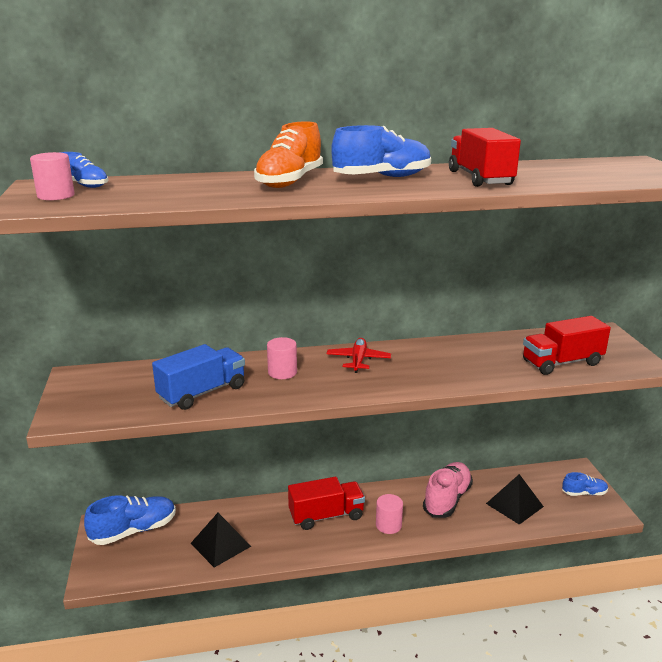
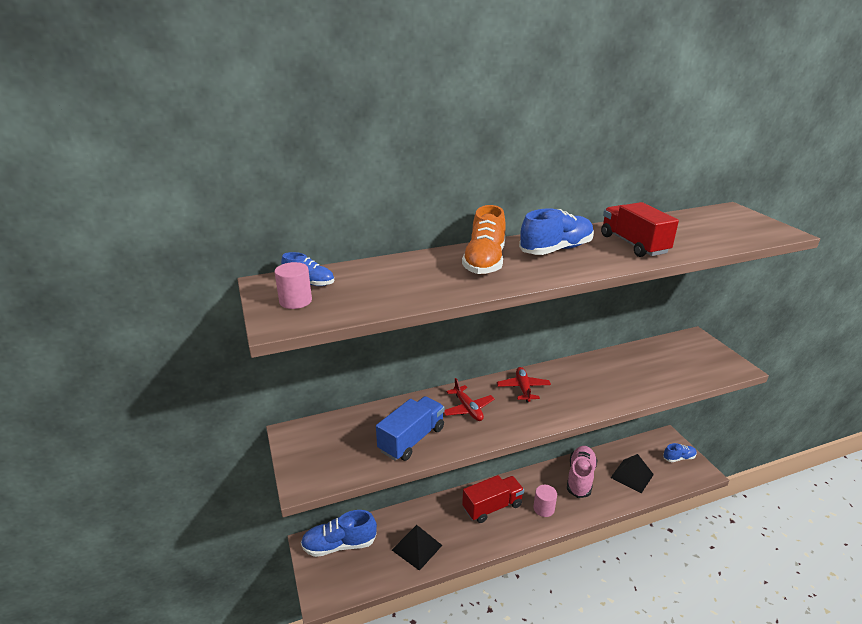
camera: 10 degrees left, 5 degrees up
(134, 530) = (339, 545): blue shoe -> blue shoe turned 150 degrees counterclockwise
(282, 372) = (468, 409): pink cylinder -> red plane
(562, 363) = (679, 373): red truck -> none

